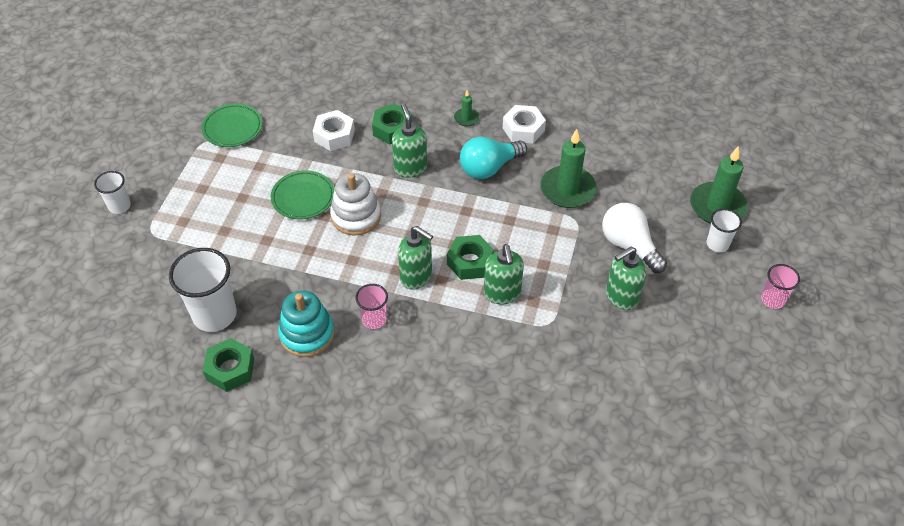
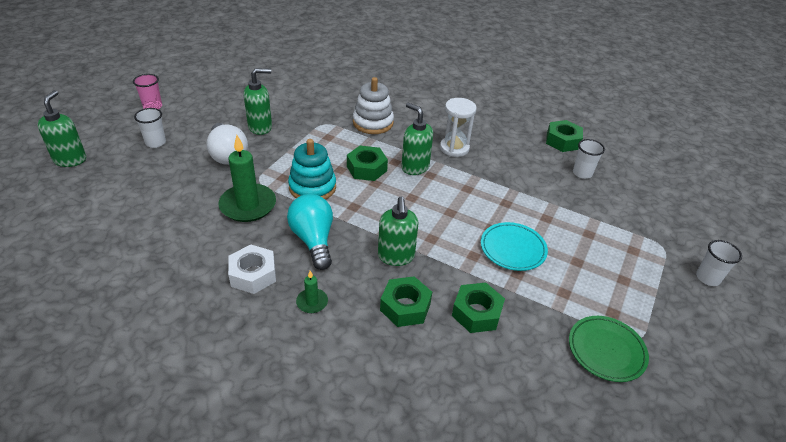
camera: 170 degrees left, 10 degrees down
(214, 315) = (582, 173): white cup -> white cup, size x0.55
(303, 197) = (513, 249): green plate -> turquoise plate
(307, 334) = (506, 149): turquoise stacking toy -> turquoise stacking toy (312, 187)
(334, 135) = (476, 313): white nut -> green nut
(356, 216) = (460, 221): white stacking toy -> white stacking toy (373, 123)
(374, 319) = (454, 148): pink cup -> white hourglass
(489, 168) = (313, 240): turquoise light bulb -> turquoise light bulb turned 90 degrees counterclockwise
(502, 294) = (350, 145): green soap dispenser -> green soap dispenser (70, 159)
(717, 206) = (126, 166): green candle -> none

